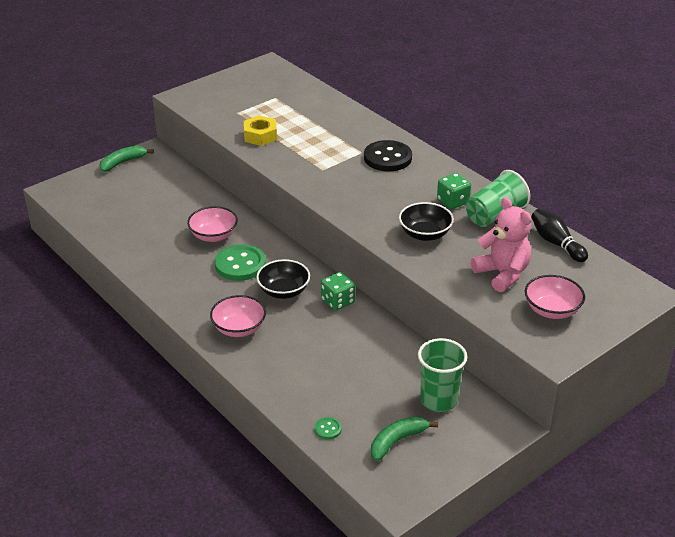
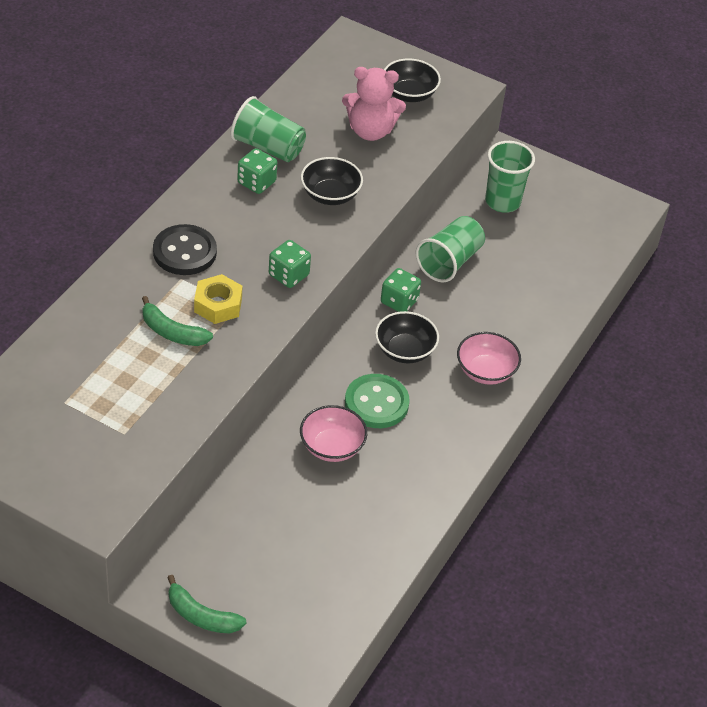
camera: 115 degrees left, 10 degrees up
(260, 136) = (179, 389): yellow nut -> yellow nut (218, 305)
(328, 429) = (583, 268): green button -> none
(342, 196) = (288, 275): none -> green dice
(371, 342) = (449, 262): none -> green cup
(397, 441) = (569, 220): green banana -> green banana (172, 332)
(502, 274) = (370, 131): pink teddy bear -> pink teddy bear turned 120 degrees counterclockwise
(552, 310) = (409, 94): pink bowl -> black bowl
(556, 243) = (298, 99): black bowling pin -> none

